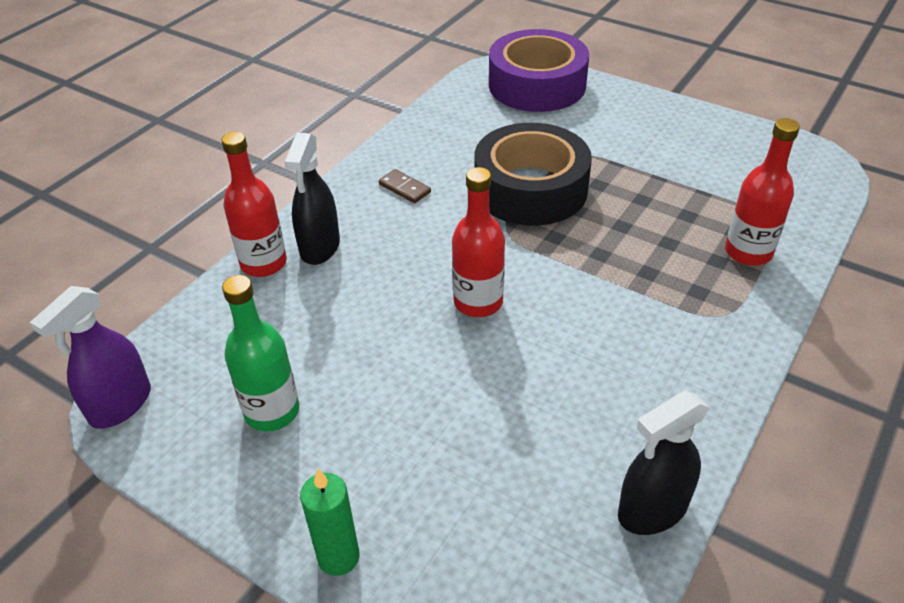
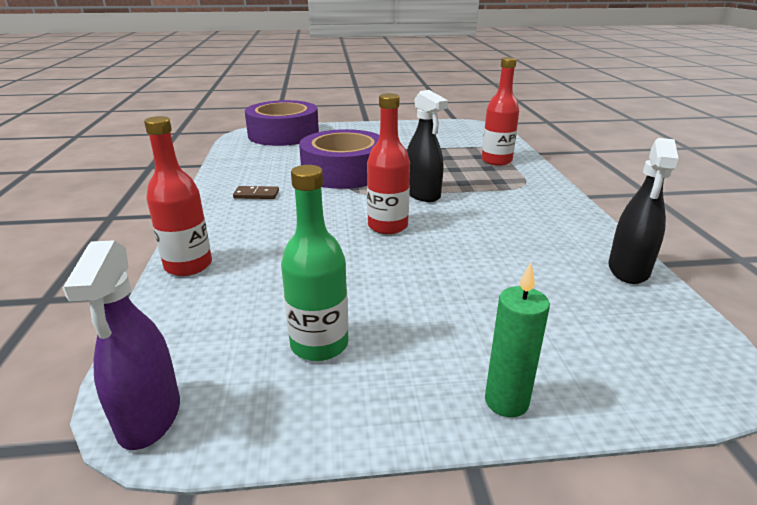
camera: 40 degrees left, 15 degrees down
(320, 247) = (228, 241): black spray bottle -> black spray bottle (422, 194)
(530, 189) = (344, 172): black tape -> purple tape

